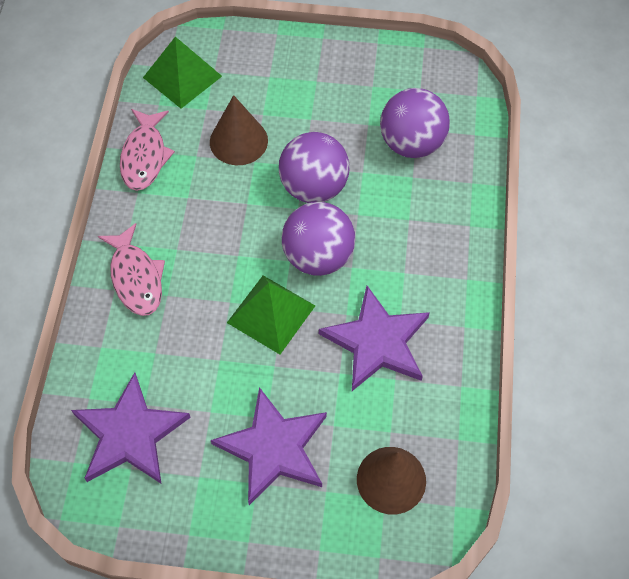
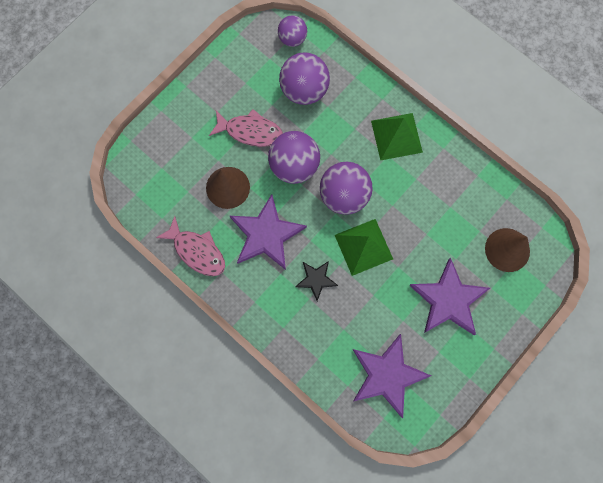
camera: 55 degrees left, 15 degrees up
(136, 277) = (284, 309): pink fish -> pink fish (250, 131)
(182, 76) = (150, 190): green pyramid -> green pyramid (396, 136)
(195, 288) = (316, 279): none -> black star
(377, 342) = (421, 200): purple star -> purple star (266, 234)
(462, 97) = (292, 39): none -> purple ball

